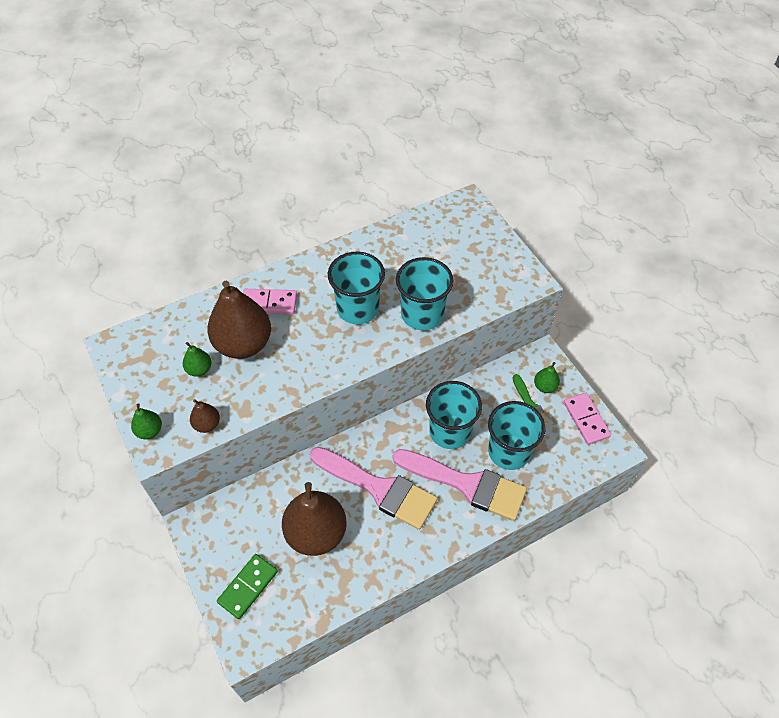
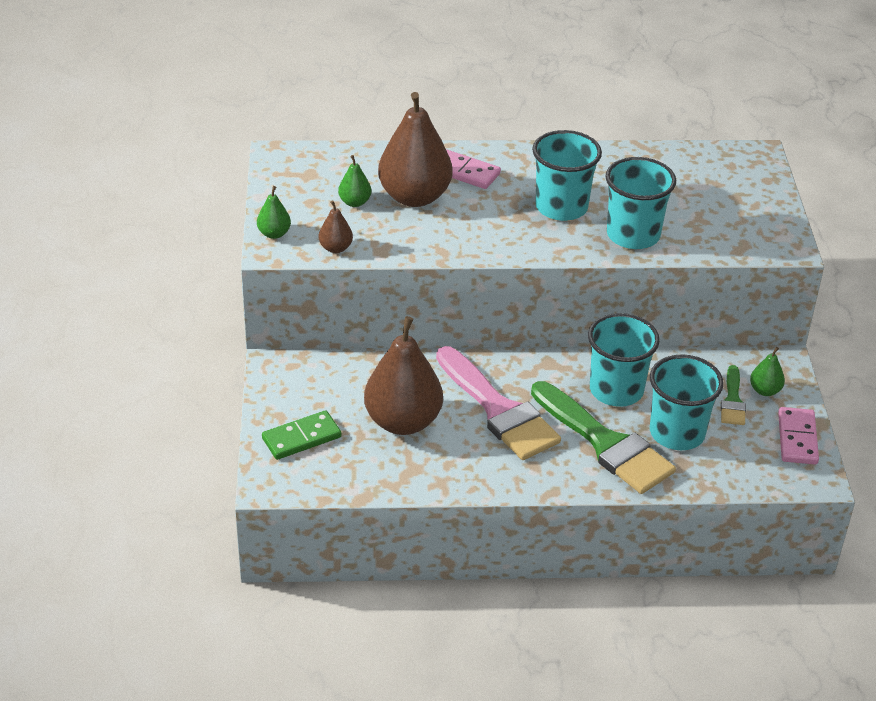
camera: 25 degrees right, 15 degrees down
(467, 484) = (605, 443): pink brush -> green brush

